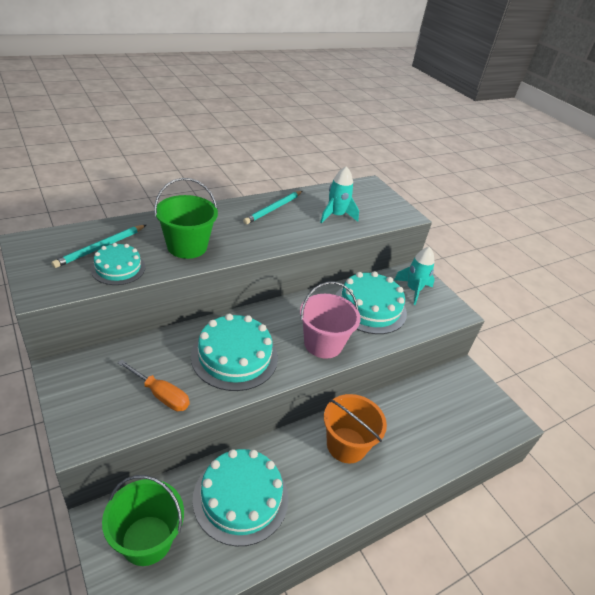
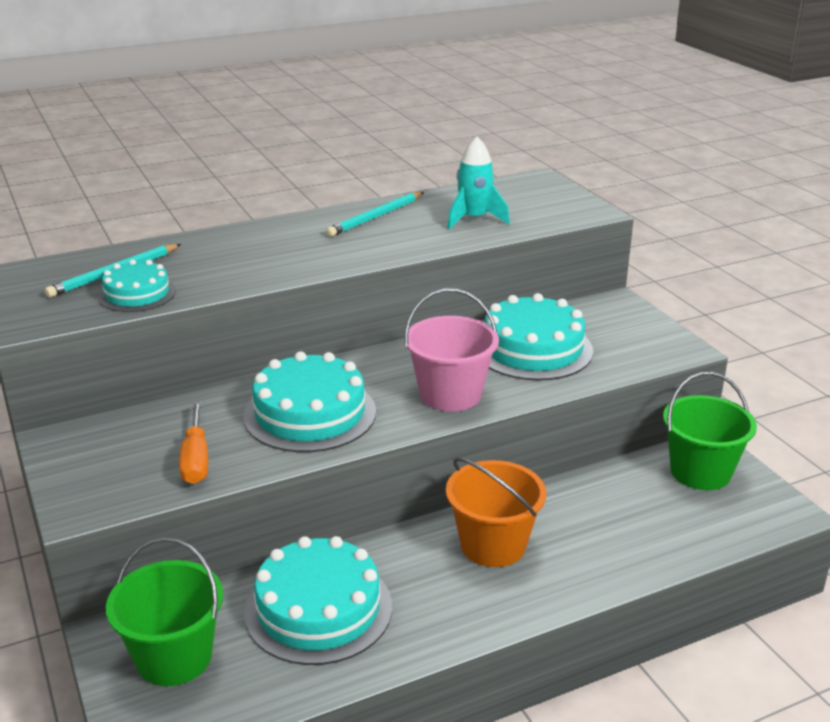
camera: 10 degrees right, 10 degrees down
(160, 395) = (196, 459): orange screwdriver -> orange screwdriver turned 45 degrees clockwise
(187, 246) = (239, 266): green bucket -> green bucket (700, 472)
(413, 290) = (610, 324): turquoise rocket -> none

